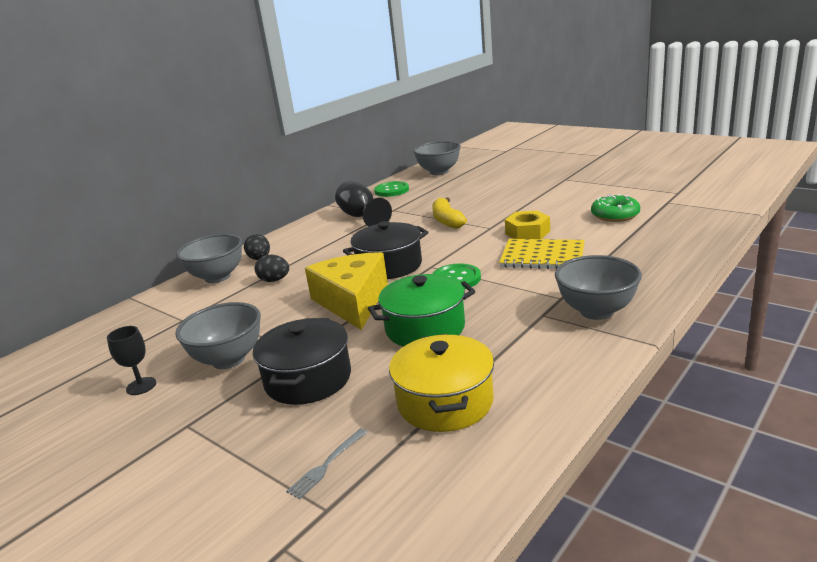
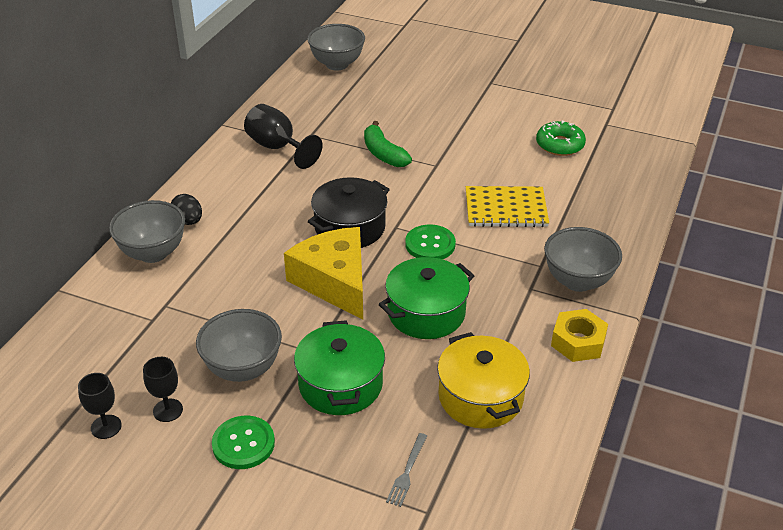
camera: 20 degrees left, 15 degrees up
(81, 394) = (106, 427): none -> black goblet
(274, 280) = (227, 255): black egg -> none
(308, 379) = (340, 384): black pot -> green pot
(391, 190) = (292, 98): green button -> green button (243, 444)
(447, 221) = (383, 154): yellow banana -> green banana
(527, 232) = (478, 173): yellow nut -> yellow nut (578, 342)

